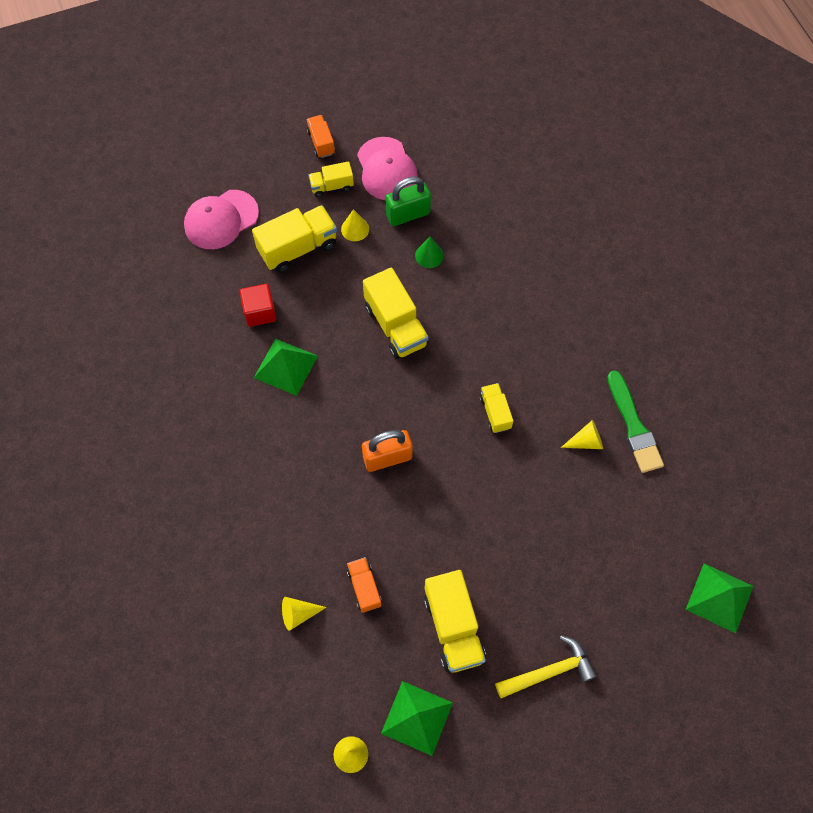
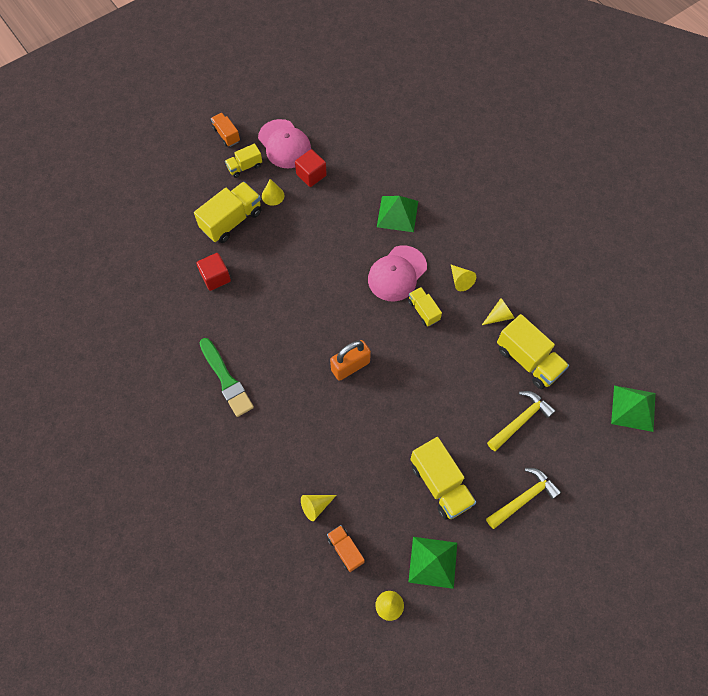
camera: 15 degrees left, 0 degrees up
(221, 220) = (163, 212): pink cap -> pink cap (397, 273)
(285, 366) = (249, 315): green pyramid -> green pyramid (397, 214)
(364, 587) = (362, 472): orange truck -> orange truck (345, 550)
(396, 325) = (327, 262): yellow truck -> yellow truck (528, 360)
(408, 214) = (311, 175): green padlock -> red cube
(429, 255) = (337, 203): green cone -> none
(551, 386) = (460, 280): none -> yellow cone
(574, 576) = (520, 420): none -> yellow hammer
(633, 426) = (531, 295): green brush -> green brush (226, 380)

